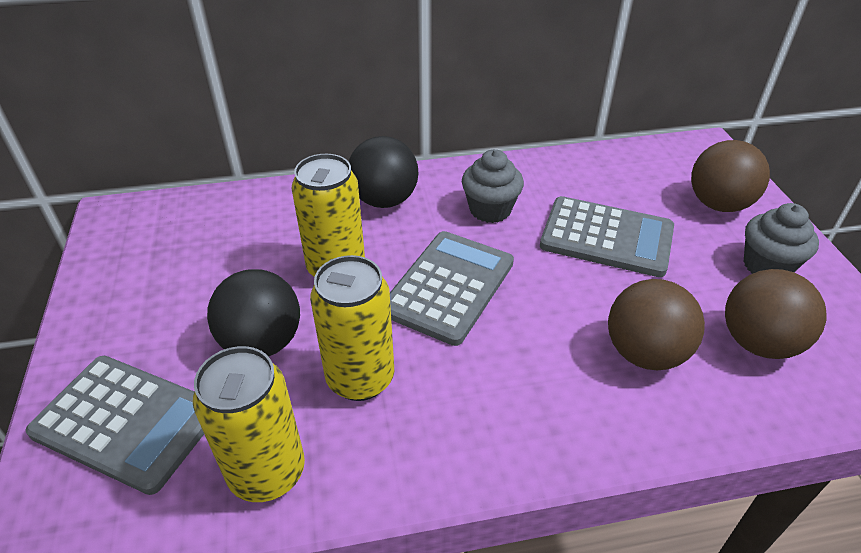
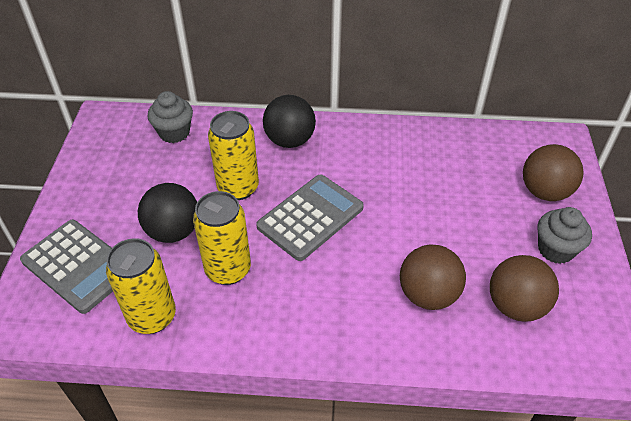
camera: 15 degrees right, 5 degrees up
(490, 209) = (364, 163): grey cupcake -> grey cupcake (174, 133)
(606, 237) = (442, 202): grey calculator -> none

